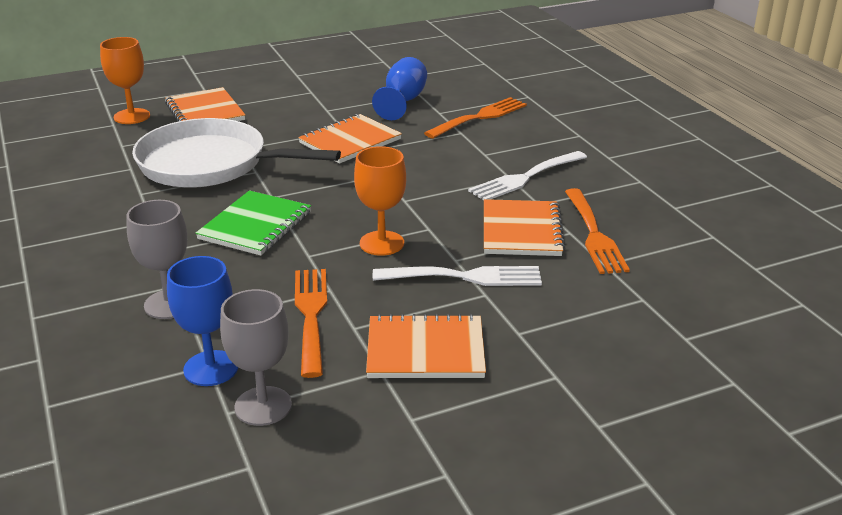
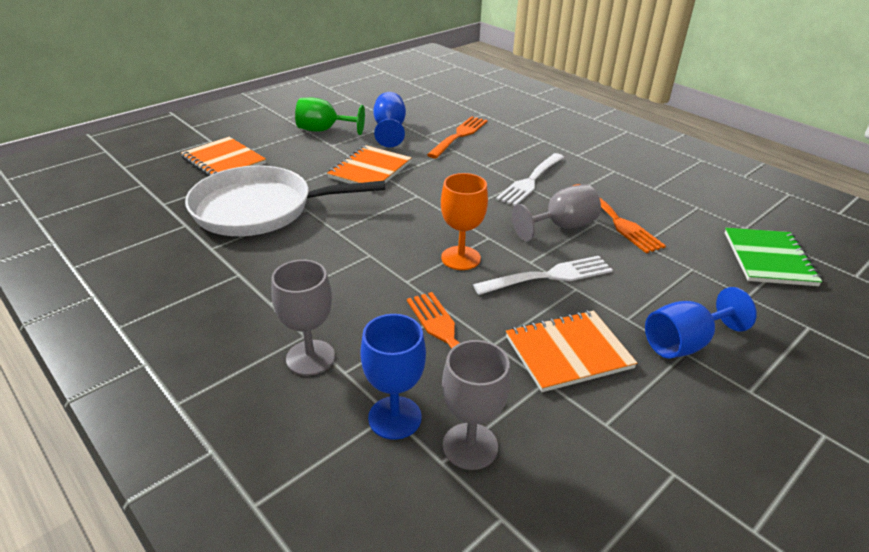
camera: 20 degrees left, 5 degrees up
(132, 116) = (156, 174): orange goblet -> none
(255, 225) = (340, 261): green notebook -> green notebook (769, 259)
(329, 93) = (324, 130): none -> green goblet
(521, 230) = (561, 226): orange notebook -> grey goblet
(563, 368) = (684, 343): none -> blue goblet

